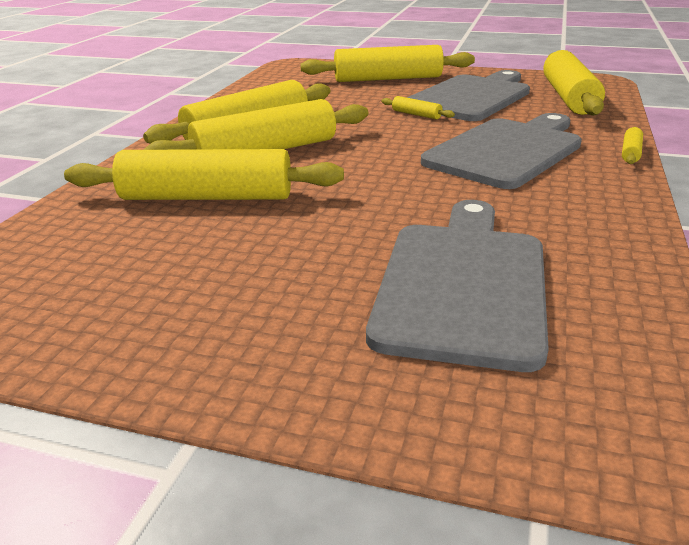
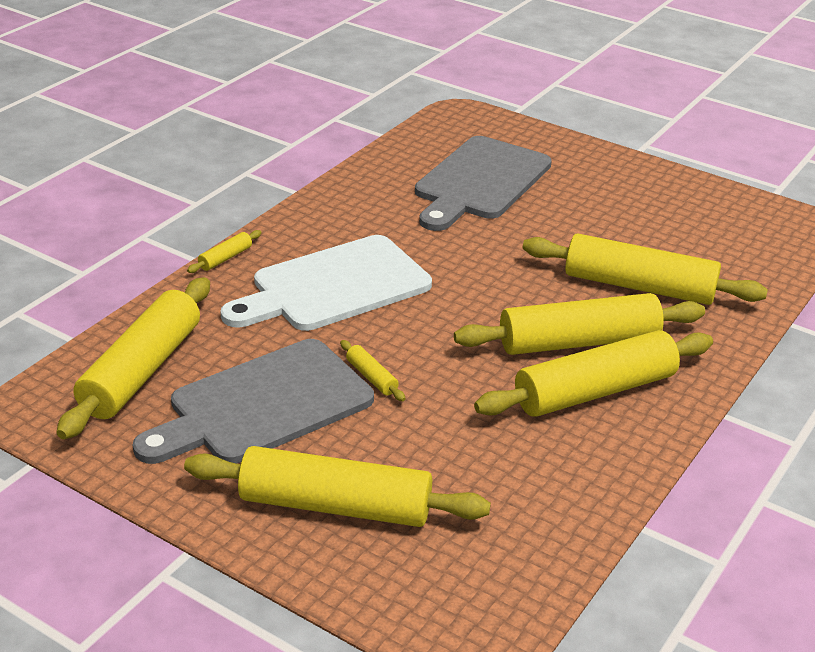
camera: 165 degrees left, 5 degrees up
(507, 151) = (334, 286): grey cutting board -> white cutting board

